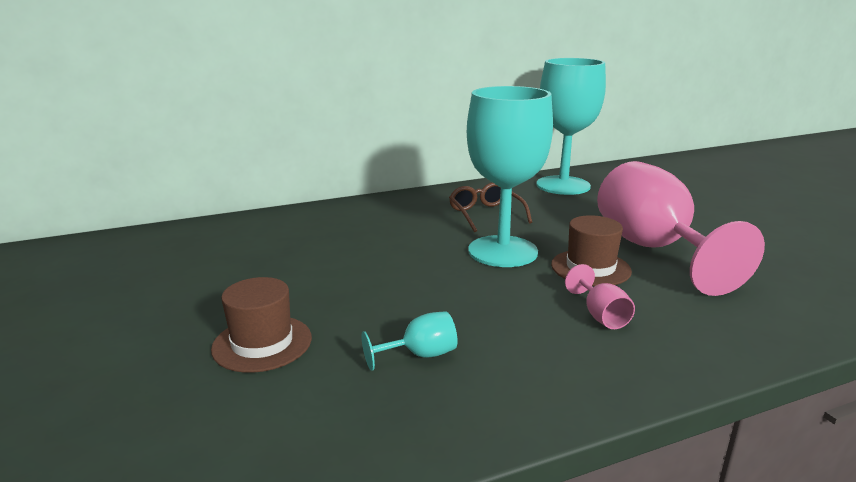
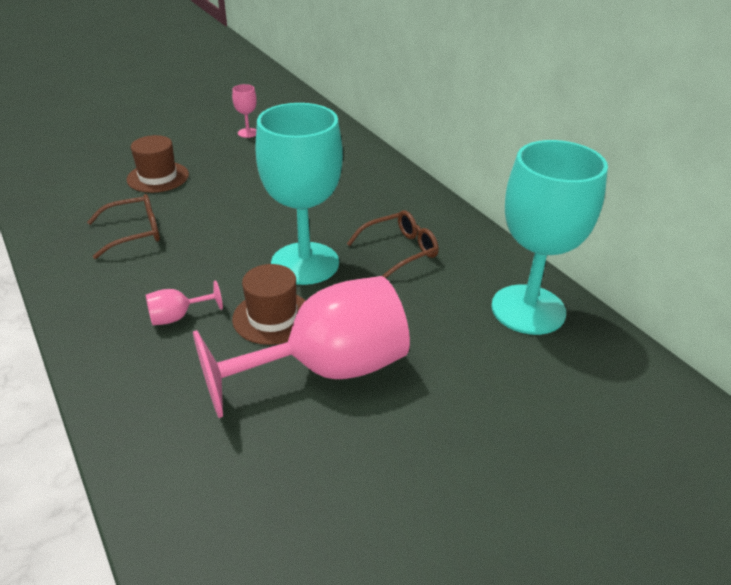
camera: 80 degrees right, 15 degrees up
(176, 275) = (248, 133): none -> pink goblet
(420, 355) = (134, 233): turquoise goblet -> brown glasses

